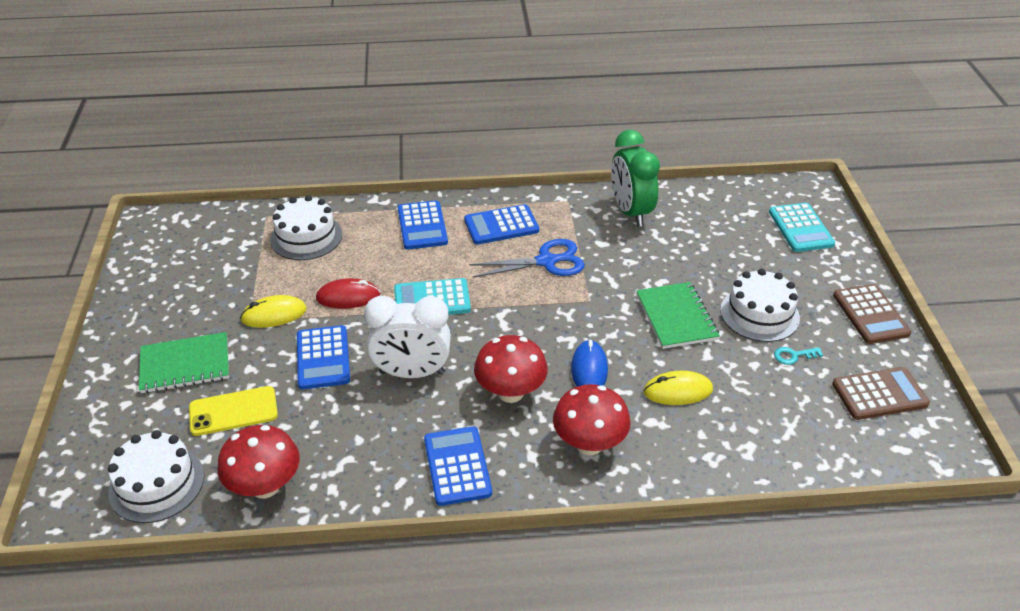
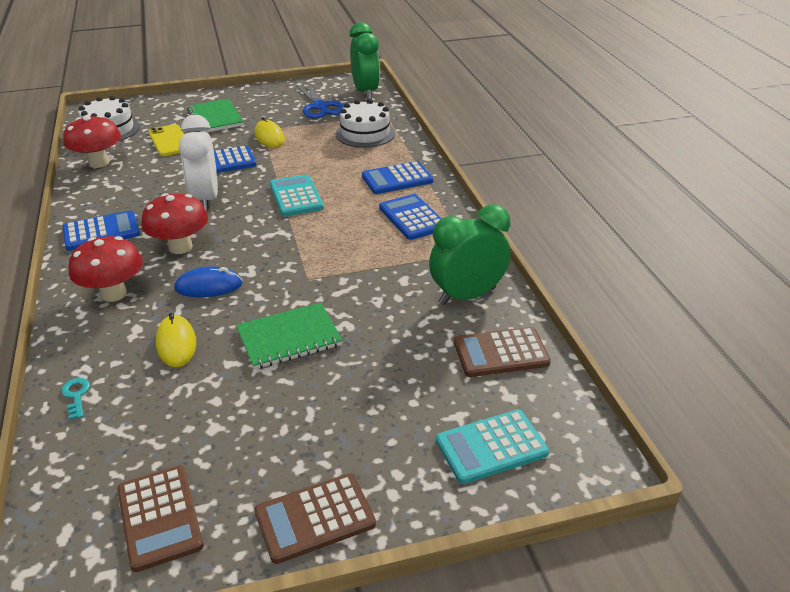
camera: 80 degrees right, 5 degrees down
(191, 225) = (365, 92): none -> green clock
(348, 297) = (294, 161): red mouse -> none
(546, 261) = (363, 248): blue scissors -> blue scissors (320, 106)
(704, 207) = (501, 353): none -> brown calculator
(759, 314) = (302, 404): white cake -> none
(793, 356) = (230, 434): turquoise key -> turquoise key (76, 396)

